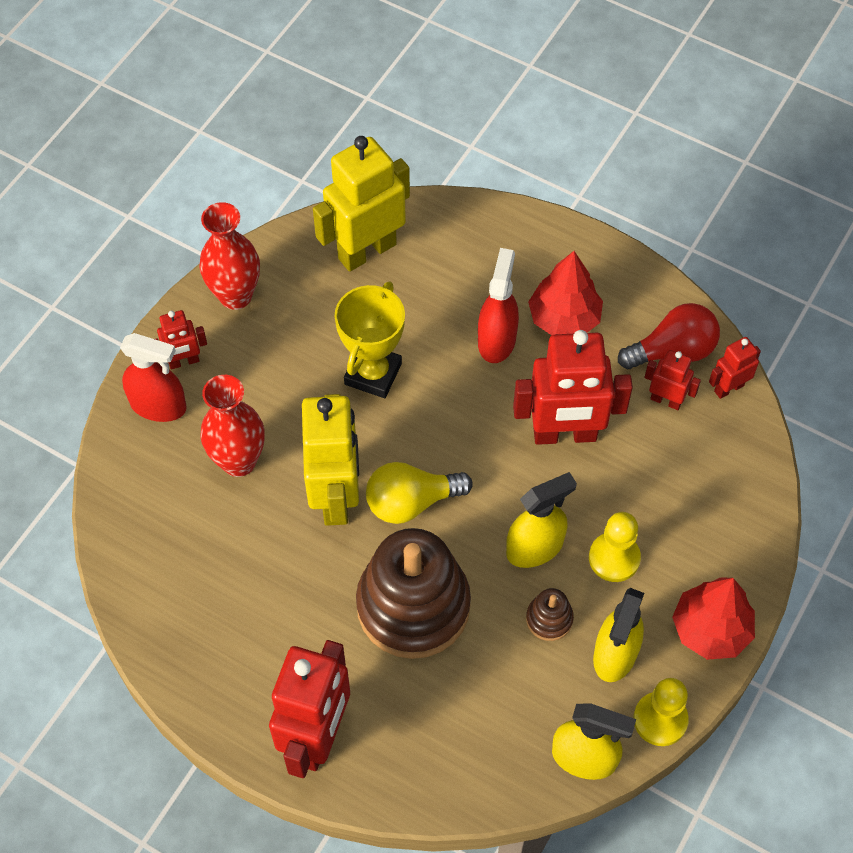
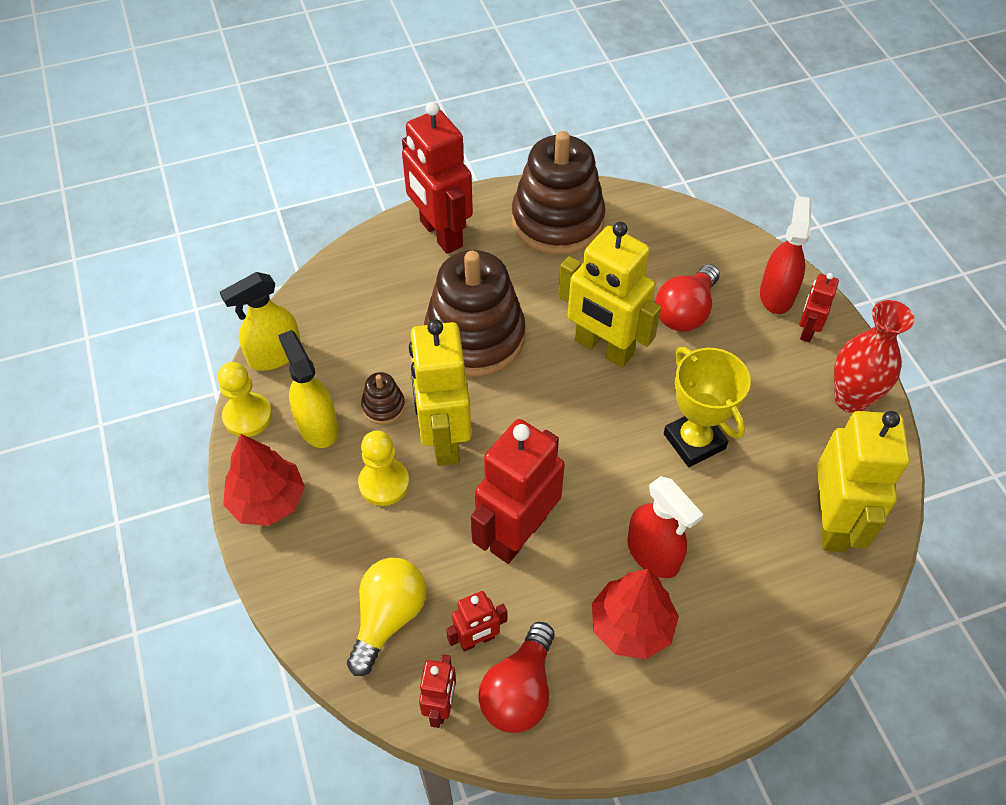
camera: 130 degrees right, 5 degrees down
(159, 406) = (776, 294): red spray bottle -> red spray bottle turned 135 degrees clockwise
(210, 642) = (557, 221): none -> brown stacking toy
(239, 461) = (685, 312): red vase -> red light bulb
(411, 502) = (556, 389): yellow light bulb -> yellow light bulb (388, 618)
(535, 547) = (444, 439): yellow spray bottle -> yellow robot

